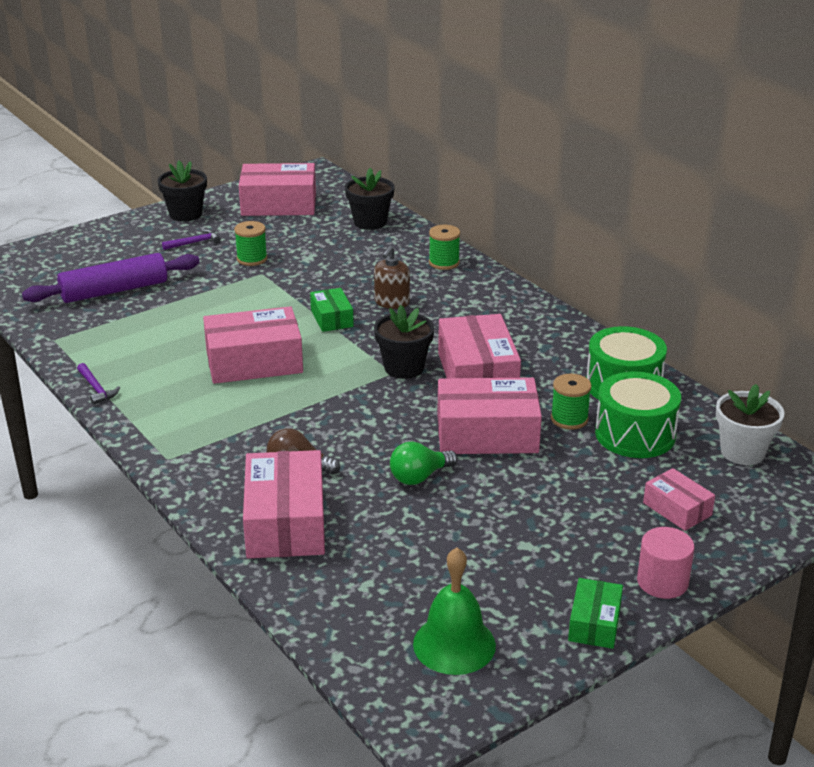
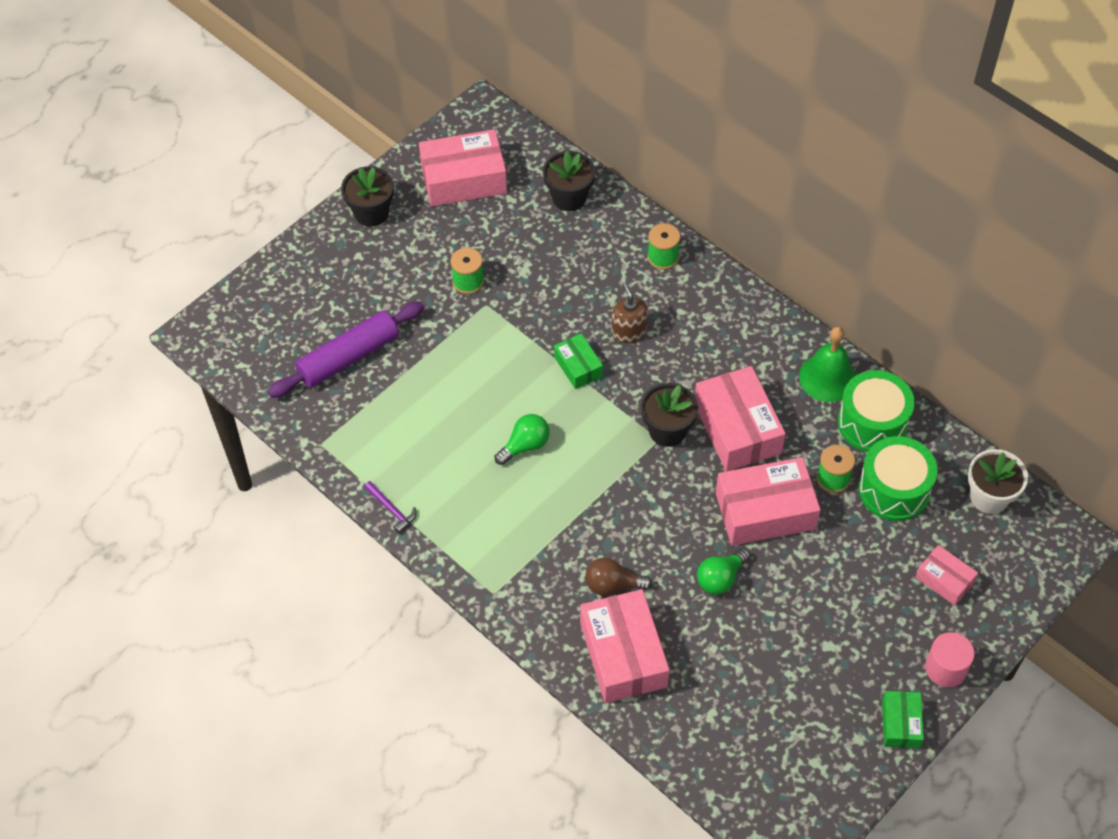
camera: 10 degrees left, 25 degrees up
(194, 243) = (399, 263): purple hammer -> none
(254, 362) = (525, 445): pink box -> green light bulb
(392, 302) = (629, 331): brown soap dispenser -> brown soap dispenser turned 150 degrees clockwise
(454, 644) = (797, 766): green bell -> green bell (827, 377)

